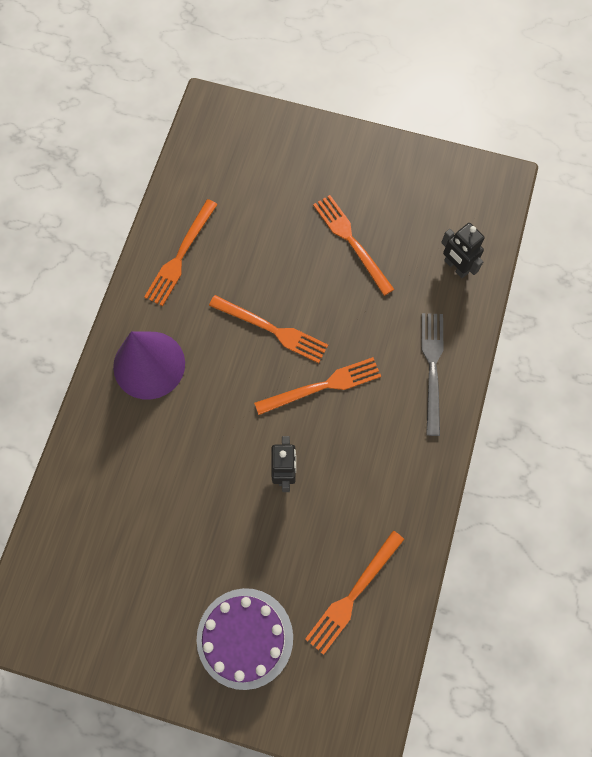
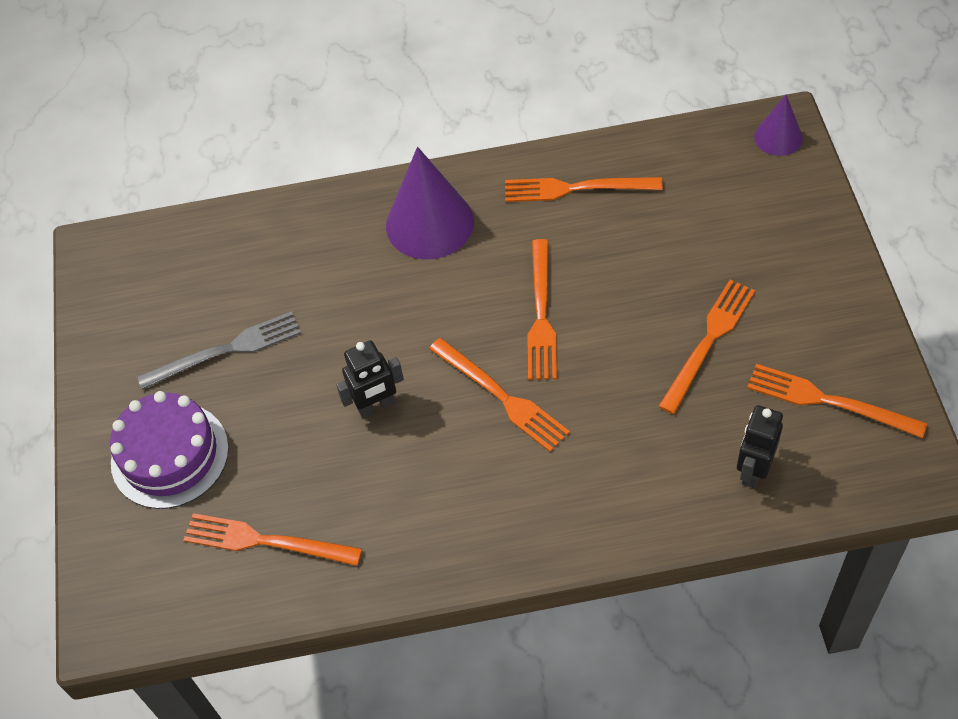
camera: 70 degrees right, 15 degrees down
(218, 115) = (778, 137): none -> purple cone
(430, 200) = (828, 401): none -> orange fork
(432, 368) = (595, 503): grey fork -> grey fork (226, 350)

